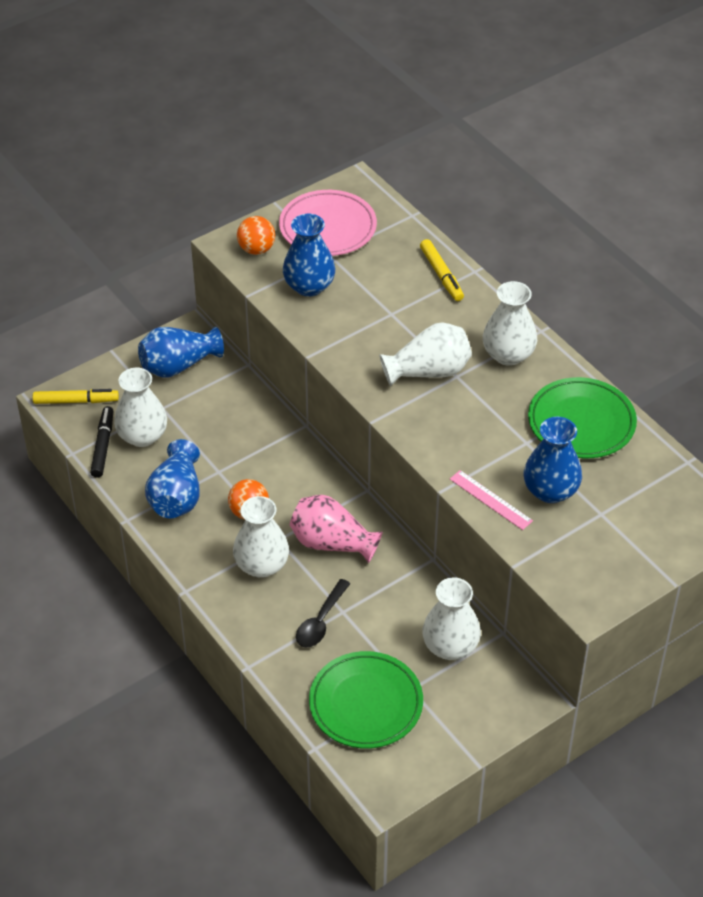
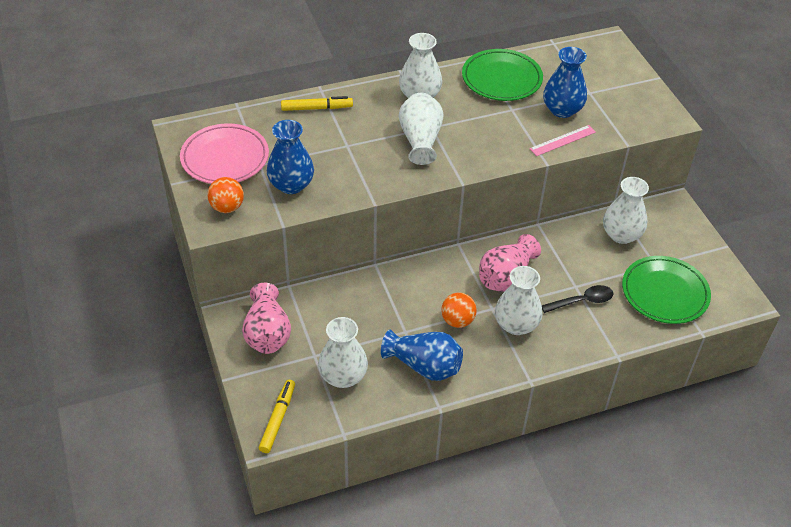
camera: 75 degrees left, 0 degrees up
(103, 446) = (343, 408): black marker -> none
(178, 365) = (267, 333): blue vase -> pink vase
(320, 621) = (582, 301): black spoon -> black spoon turned 60 degrees counterclockwise

